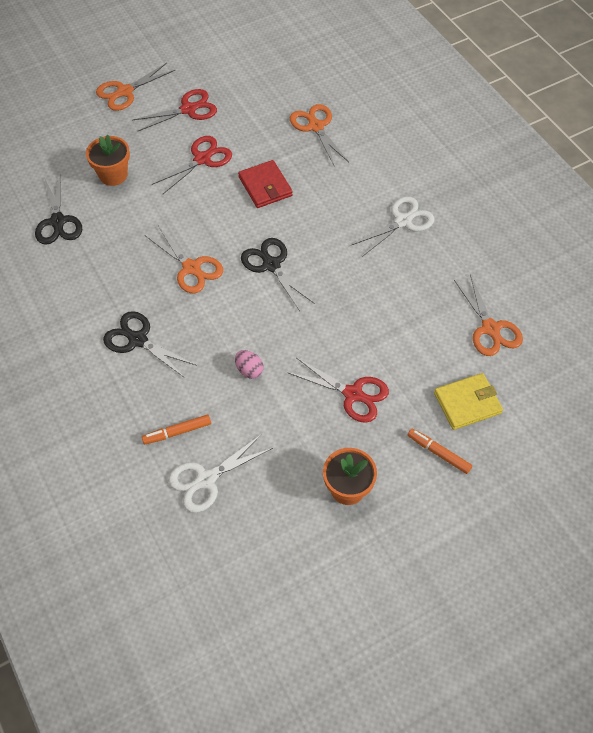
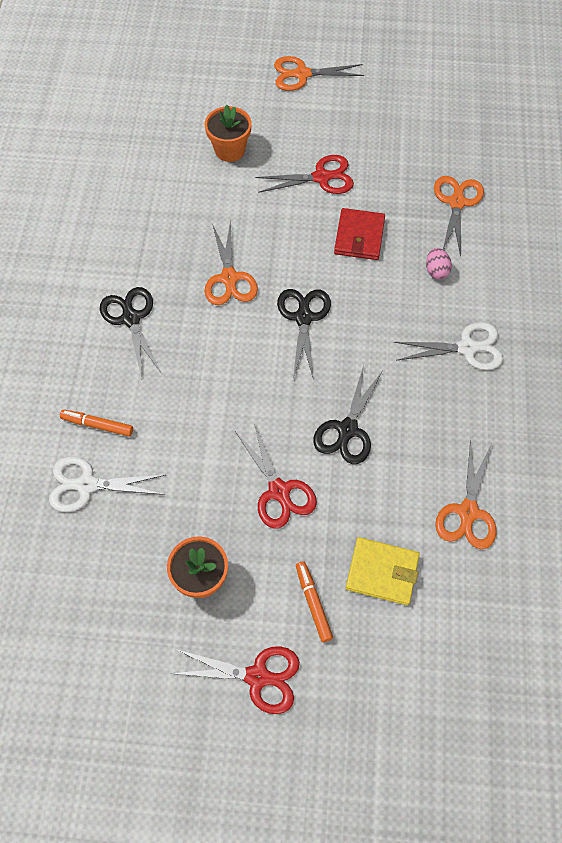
camera: 35 degrees right, 5 degrees up
(58, 221) = (149, 168): black scissors -> black scissors (347, 429)
(188, 109) = (346, 121): red scissors -> red scissors (257, 676)
(249, 370) = (203, 407): pink egg -> pink egg (436, 271)

